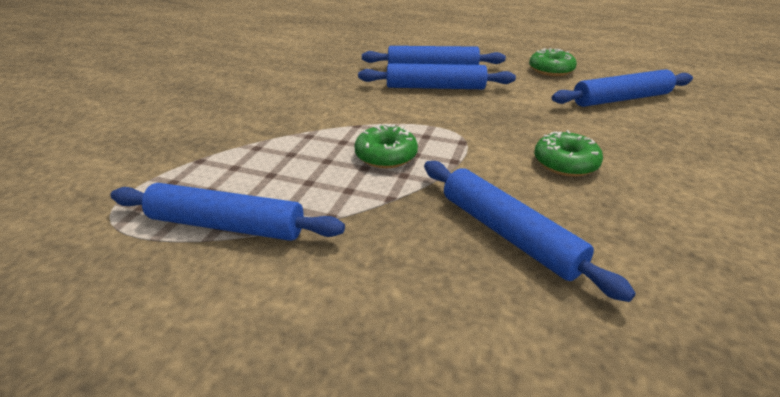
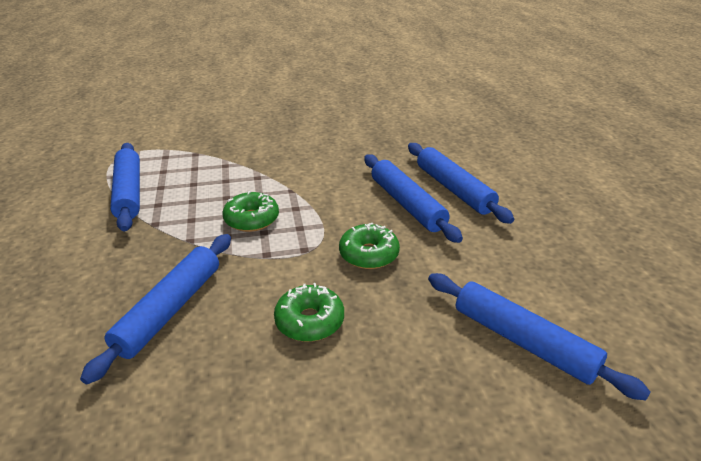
camera: 60 degrees right, 0 degrees up
(551, 70) = (549, 267): green donut -> green donut (369, 254)

